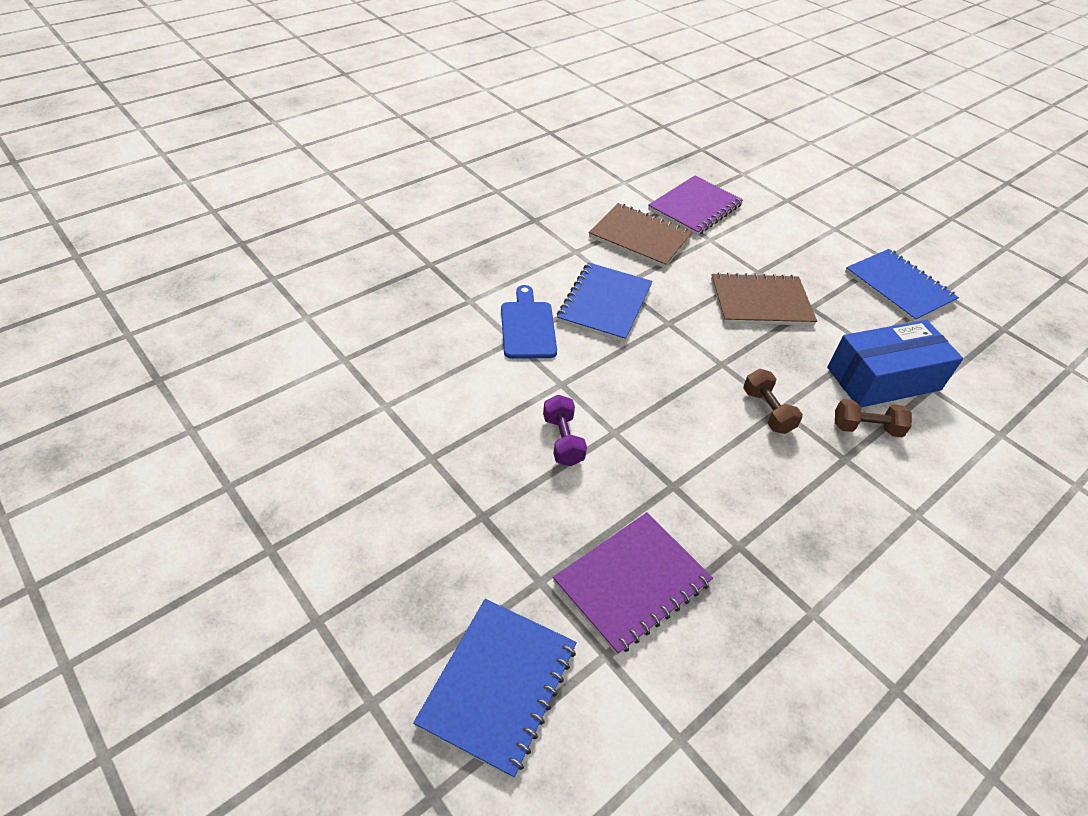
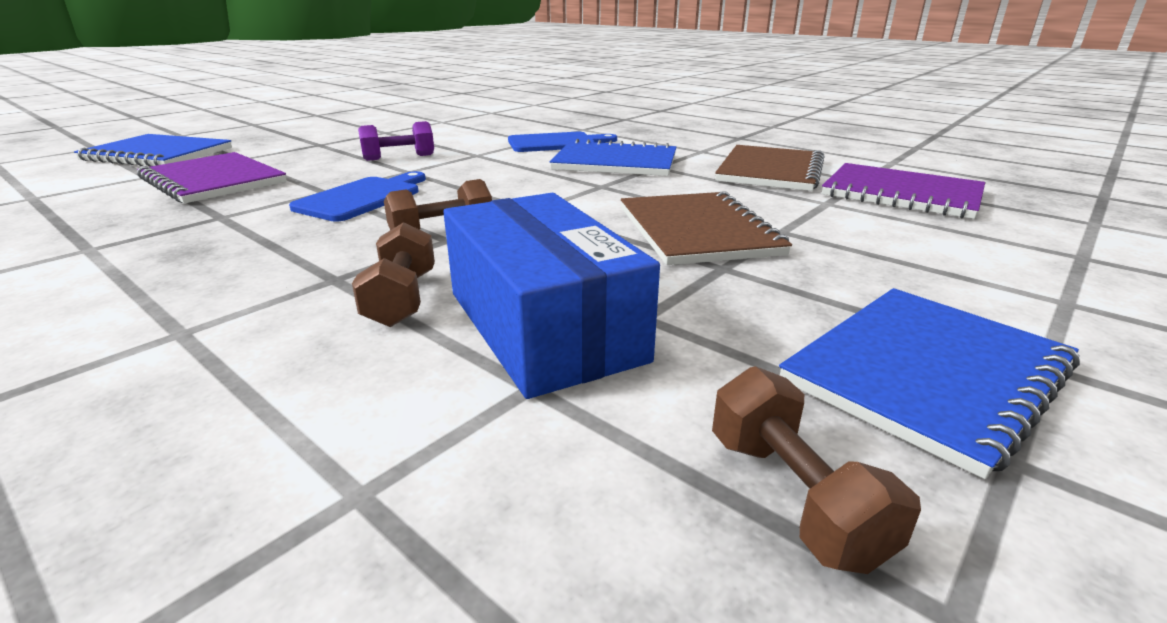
camera: 85 degrees right, 20 degrees down
(693, 458) = (362, 198): none -> blue cutting board
(972, 340) = (793, 497): none -> brown dumbbell

